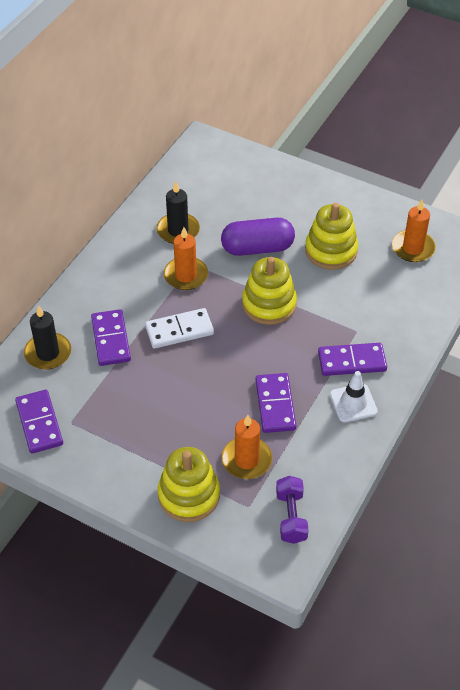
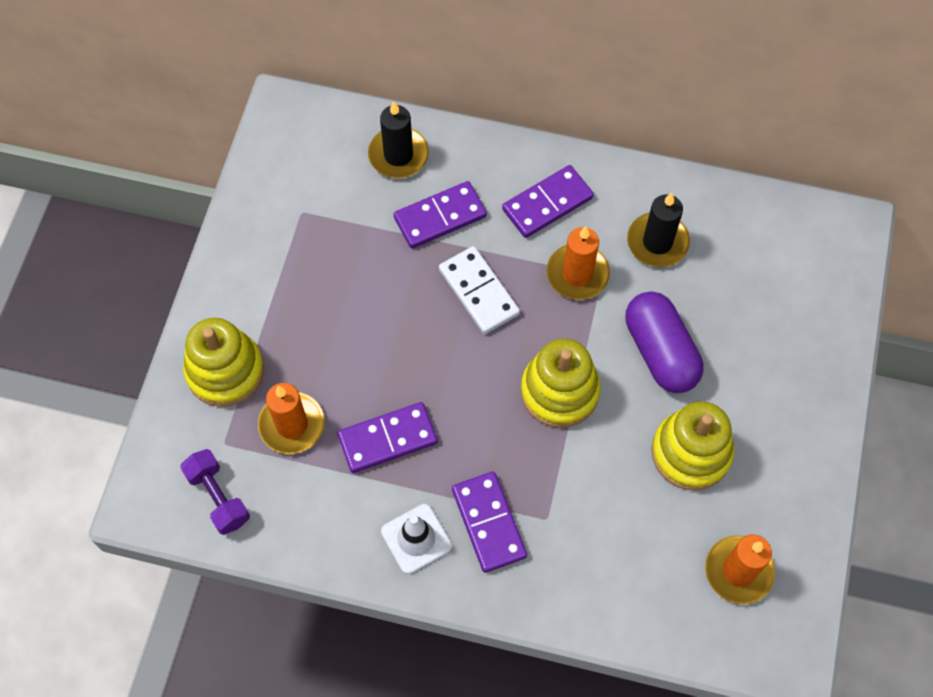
camera: 75 degrees right, 15 degrees up
(39, 423) = (291, 180): purple domino -> purple domino (547, 204)
(291, 517) = (218, 497): purple dumbbell -> purple dumbbell turned 75 degrees clockwise

